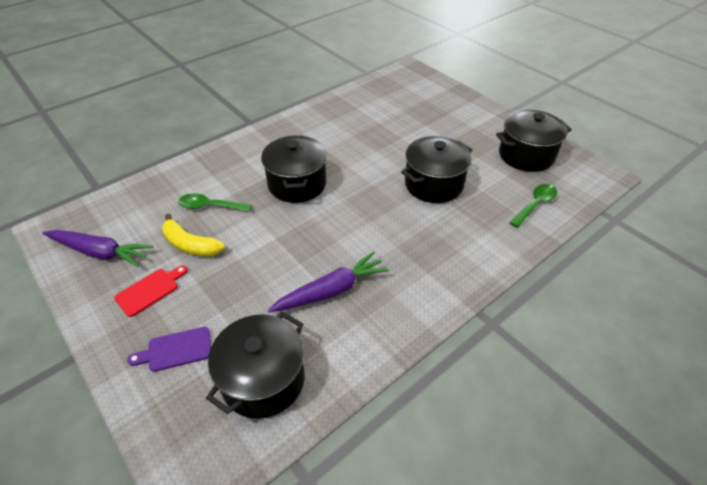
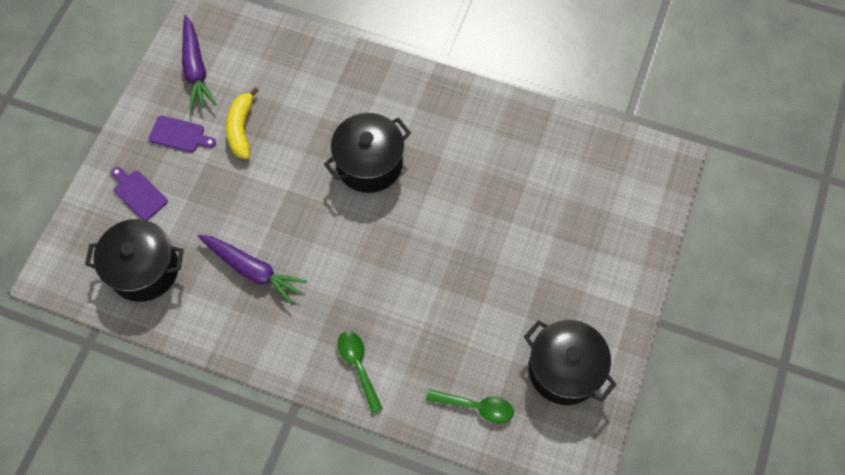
camera: 60 degrees right, 20 degrees up
(150, 290) = (180, 135): red cutting board -> purple cutting board
(210, 206) = (295, 111): green spoon -> green spoon (358, 366)
(433, 184) = (448, 291): black pot -> none

